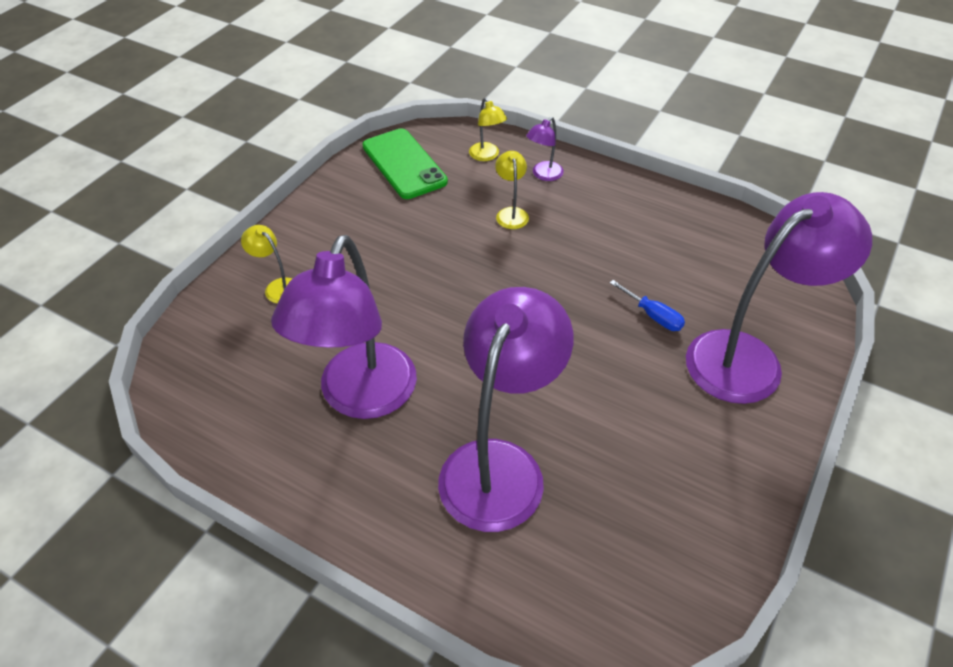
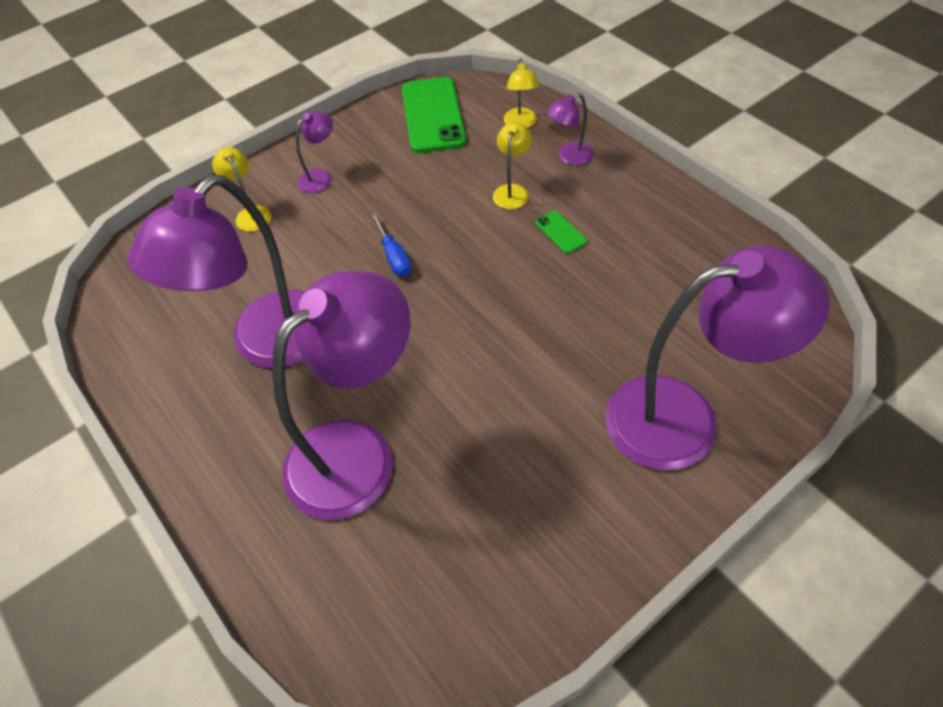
camera: 25 degrees right, 5 degrees up
(328, 239) = (320, 177): none -> purple lamp
(571, 237) = (560, 232): none -> green phone
(653, 315) = (602, 340): blue screwdriver -> blue screwdriver (394, 257)

